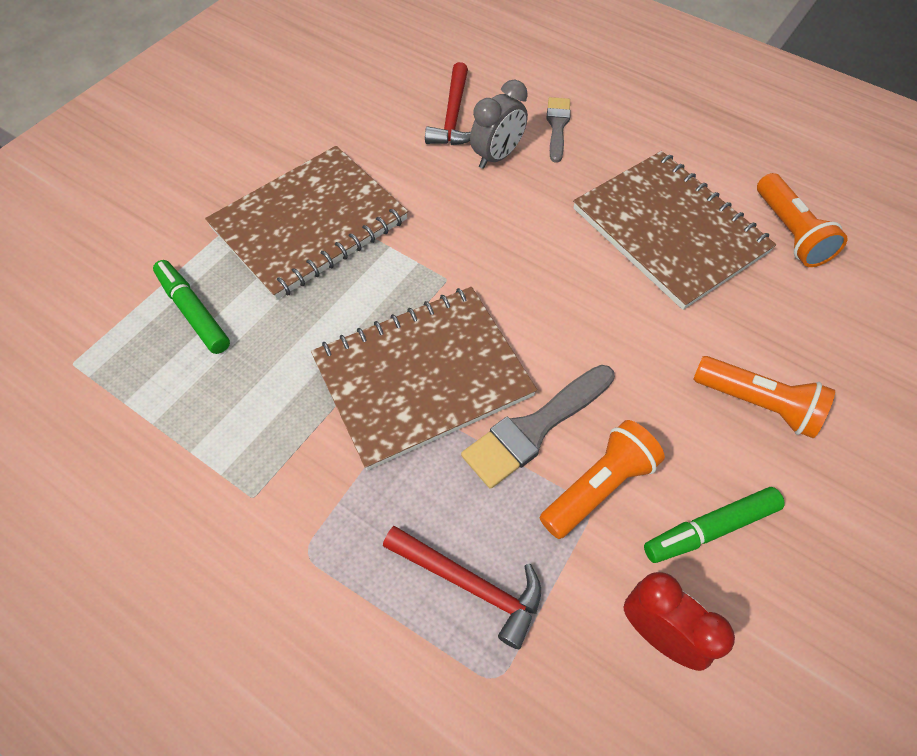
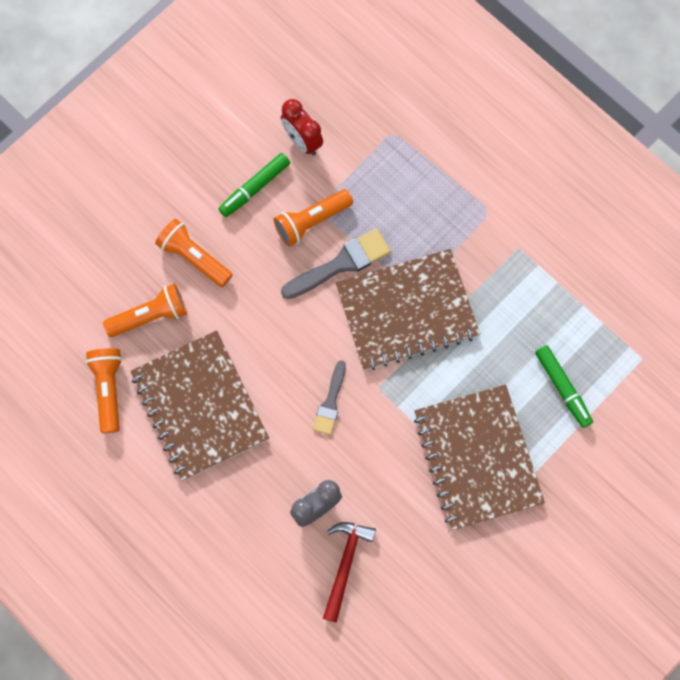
camera: 170 degrees left, 15 degrees up
(309, 224) = (477, 458): brown notebook -> brown notebook turned 75 degrees counterclockwise
(470, 584) = (397, 180): red hammer -> none
(557, 126) = (256, 537): grey brush -> grey brush (330, 402)
(710, 529) = (254, 188): green marker -> green marker turned 150 degrees clockwise
(781, 319) = (150, 316): none -> orange flashlight

